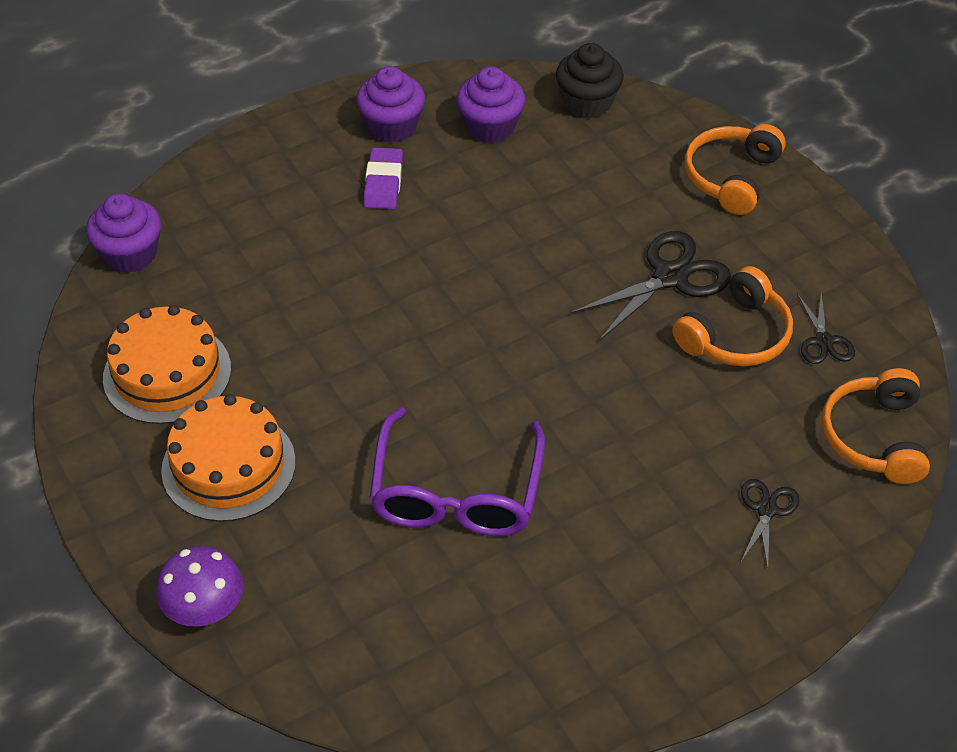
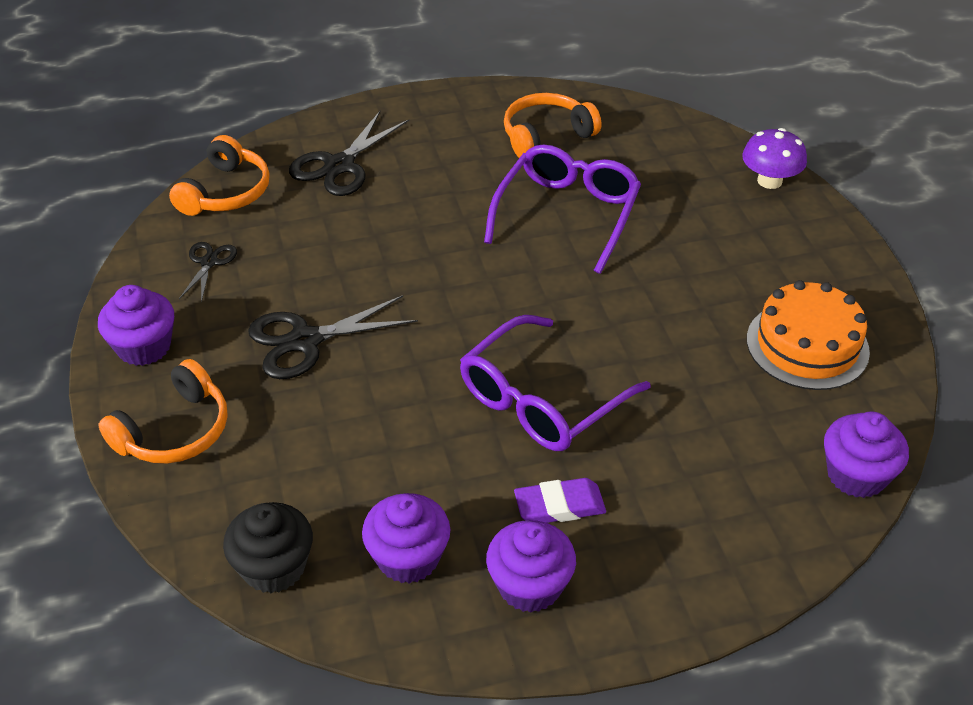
camera: 165 degrees left, 5 degrees down
(228, 466) = (750, 263): orange cake -> none
(383, 183) = (559, 506): purple eraser -> purple eraser turned 60 degrees clockwise
(423, 265) = (542, 400): none -> purple glasses
(735, 335) = (280, 281): orange headphones -> orange headphones (546, 135)
(766, 510) = (340, 165): black scissors -> black scissors, size x1.80
(816, 241) = (144, 347): none -> purple cupcake

